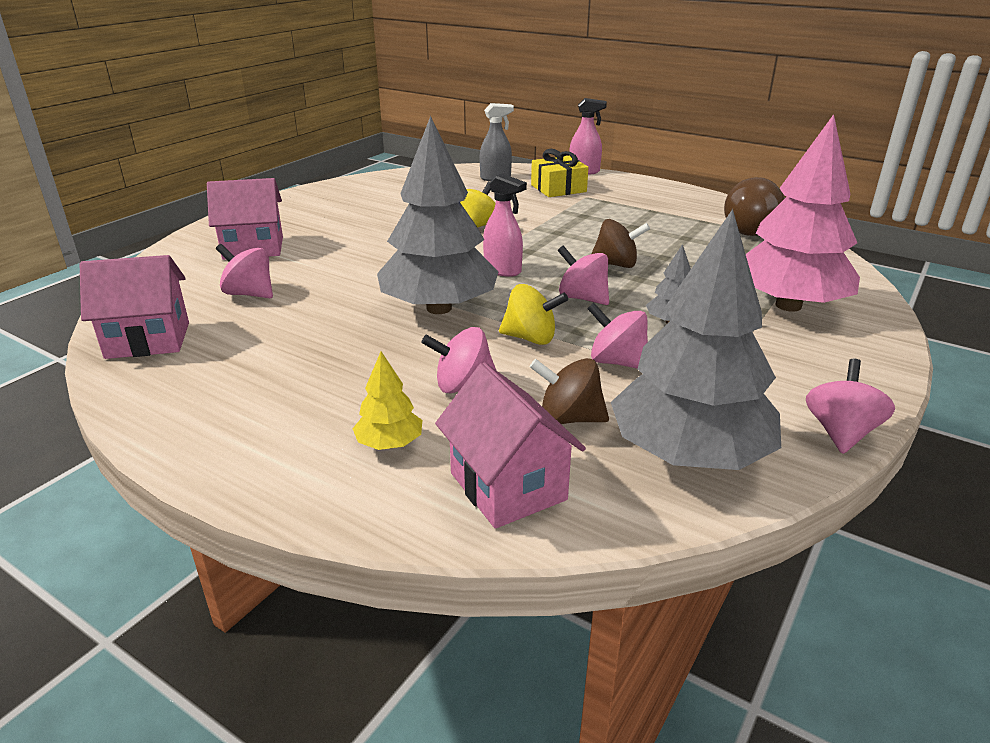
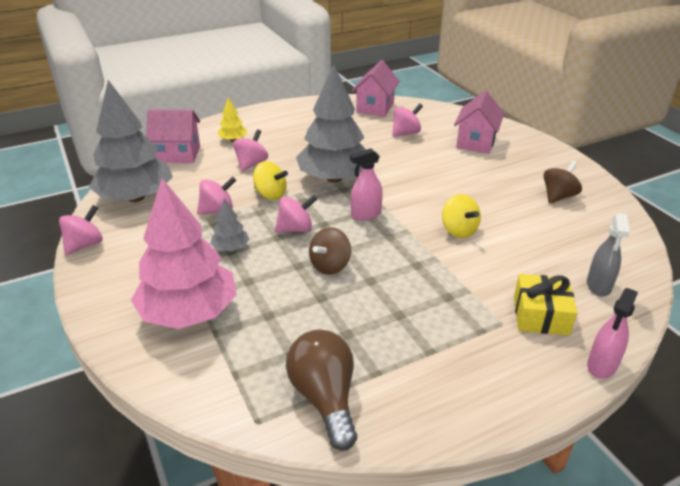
camera: 120 degrees right, 5 degrees up
(530, 338) = (270, 194): yellow spinning top -> yellow spinning top turned 105 degrees counterclockwise
(569, 418) = (195, 180): brown spinning top -> brown spinning top (558, 196)
(840, 432) = (85, 245): pink spinning top -> pink spinning top turned 105 degrees counterclockwise

